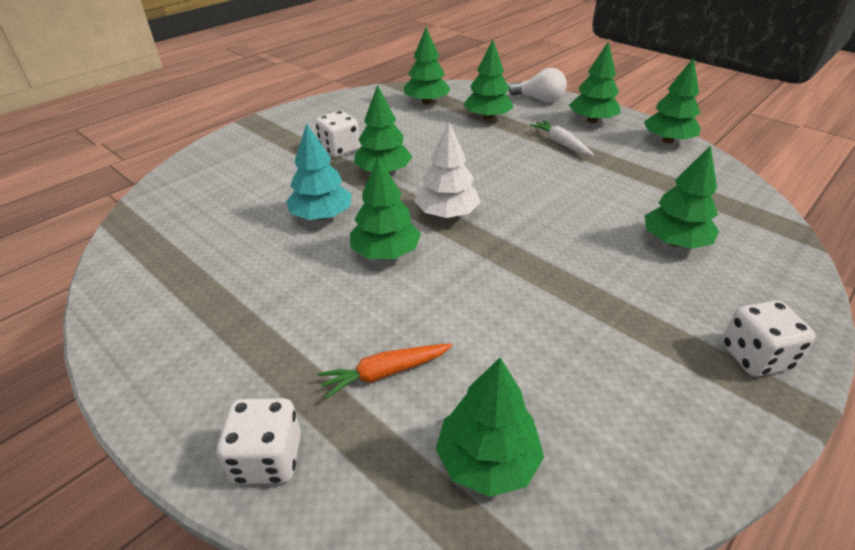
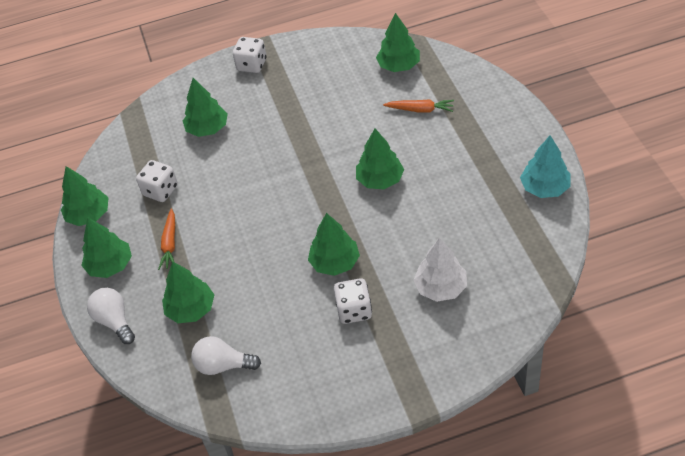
camera: 145 degrees left, 10 degrees up
(268, 458) = (486, 92): white dice -> white dice (160, 191)
(322, 216) = (405, 228): turquoise tree -> turquoise tree (544, 188)
(426, 102) = (223, 365): green tree -> white light bulb
(447, 214) = (319, 199): white tree -> white tree (440, 287)
(561, 143) = (170, 244): white carrot -> orange carrot

